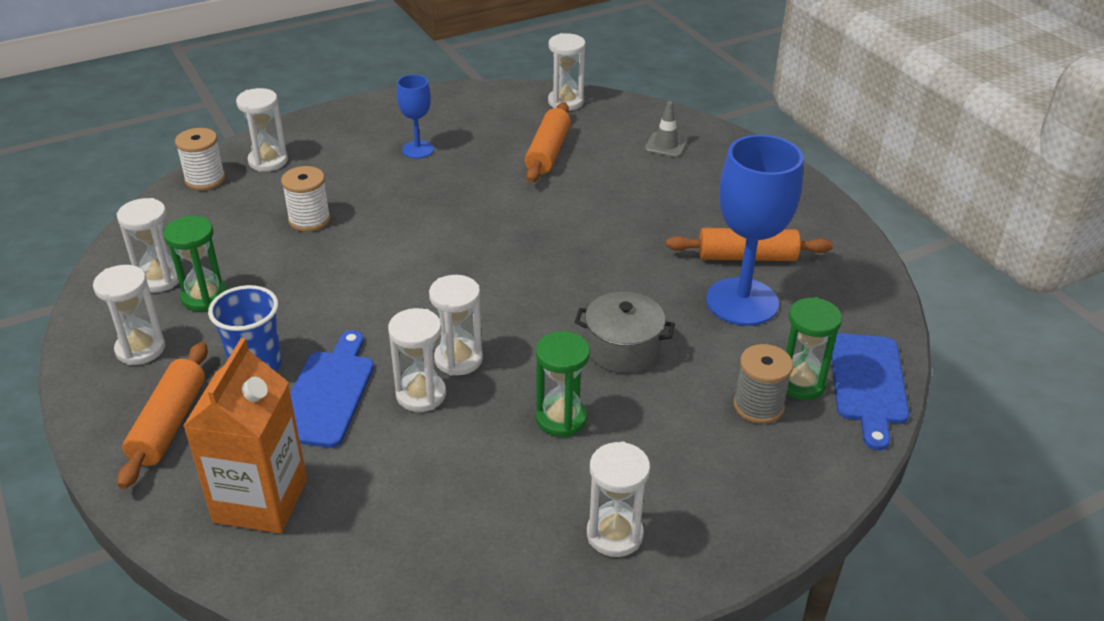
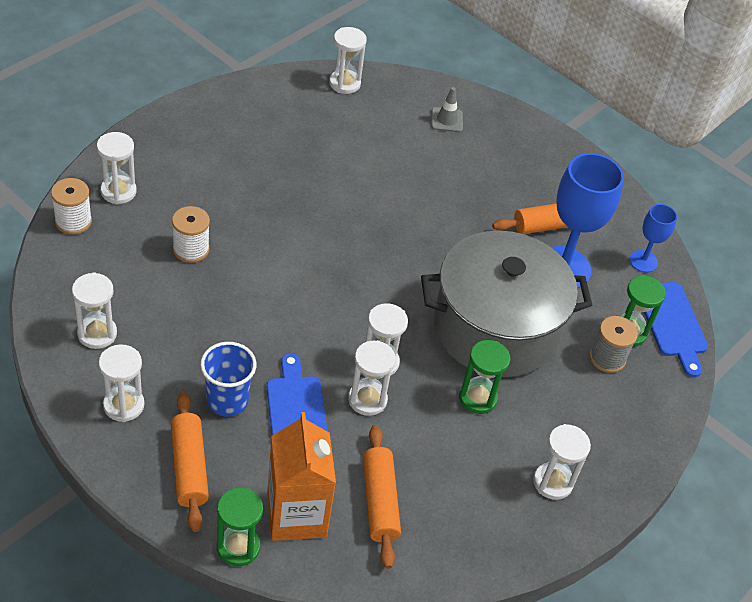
camera: 25 degrees left, 10 degrees up
(204, 297) = (147, 345): green hourglass -> green hourglass (238, 547)
(418, 149) = (244, 157): blue goblet -> blue goblet (643, 261)
(548, 152) = (355, 143): orange rolling pin -> orange rolling pin (380, 502)
(623, 349) = (495, 328): grey pot -> grey pot, size x2.20

